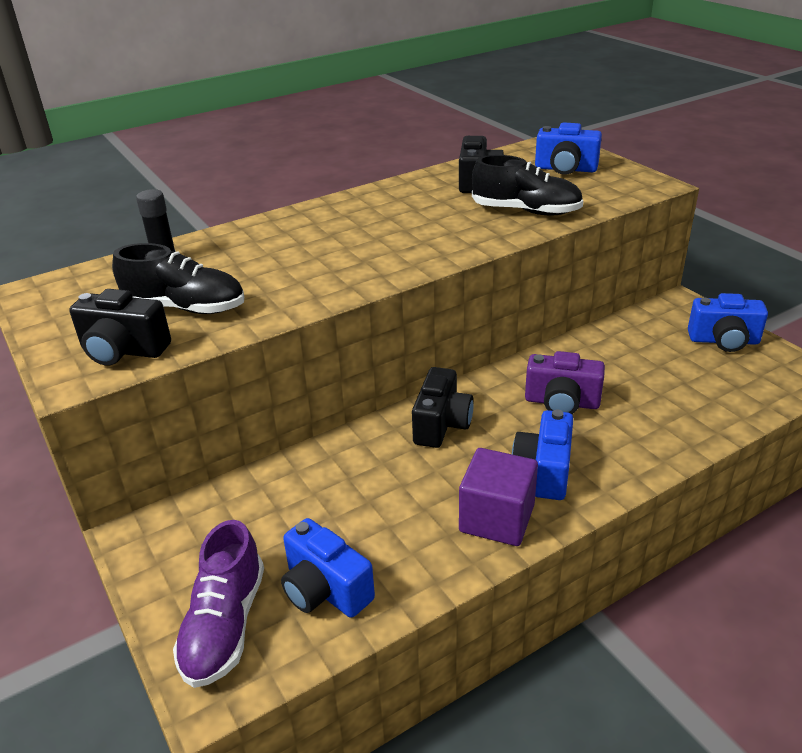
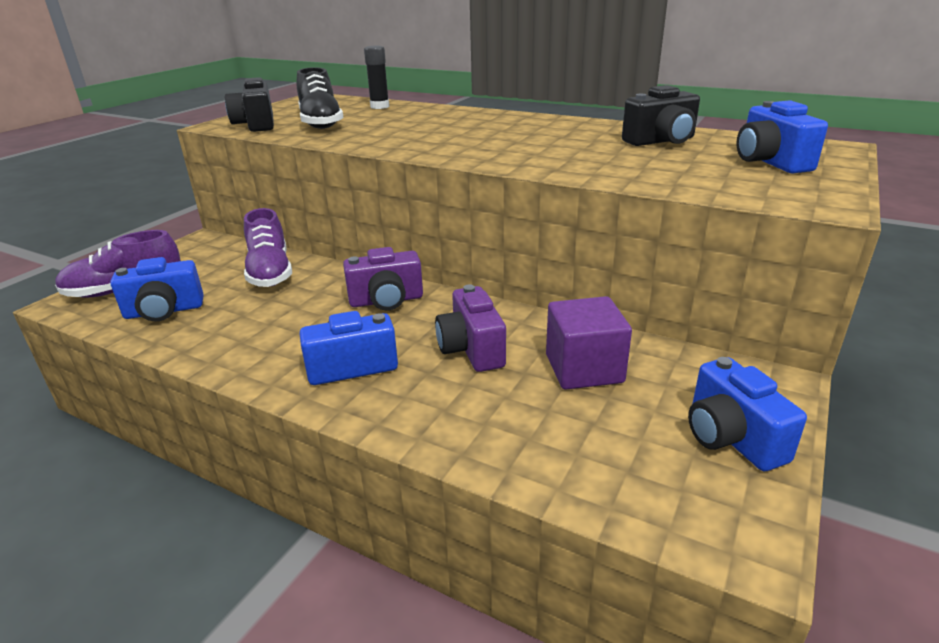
camera: 60 degrees right, 5 degrees down
(301, 489) = (270, 272): none -> purple shoe
(325, 590) = (164, 311): blue camera -> blue camera turned 120 degrees counterclockwise
(441, 424) = (386, 300): black camera -> purple camera
(497, 518) = (271, 358): purple cube -> purple cube (584, 368)
(526, 211) = (627, 167): black shoe -> none

